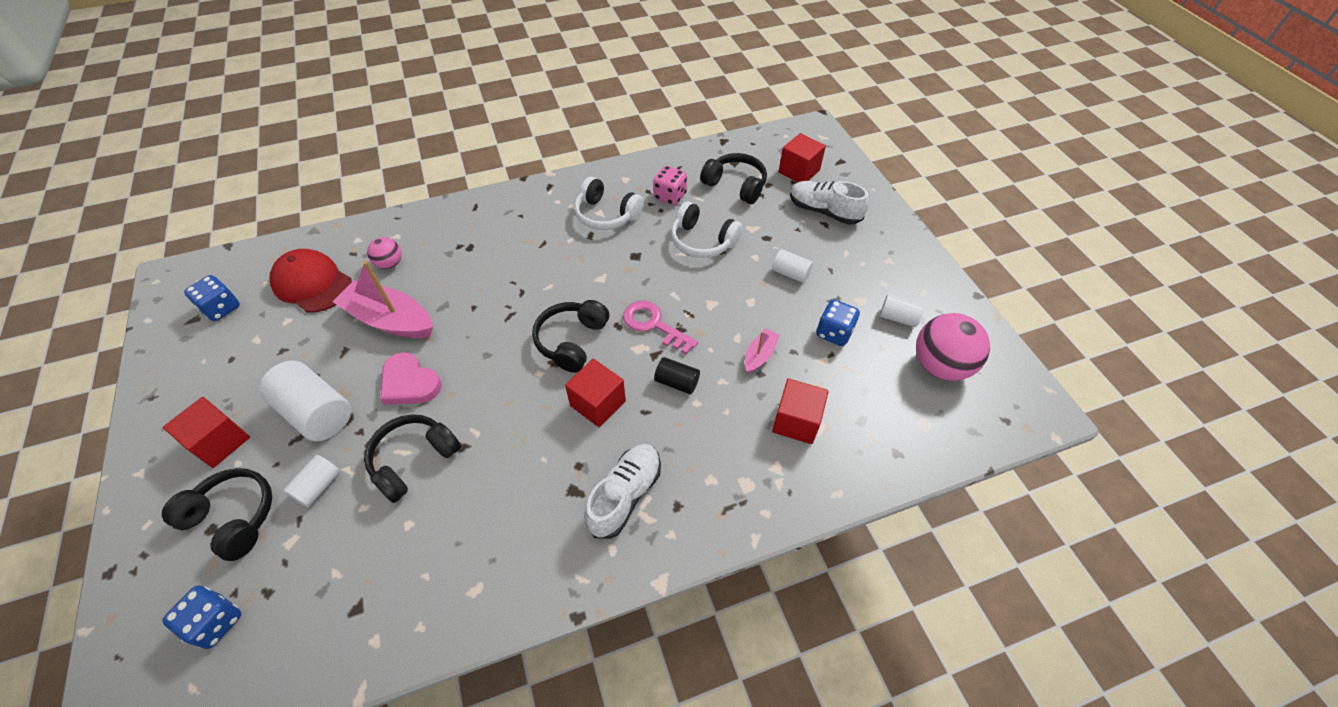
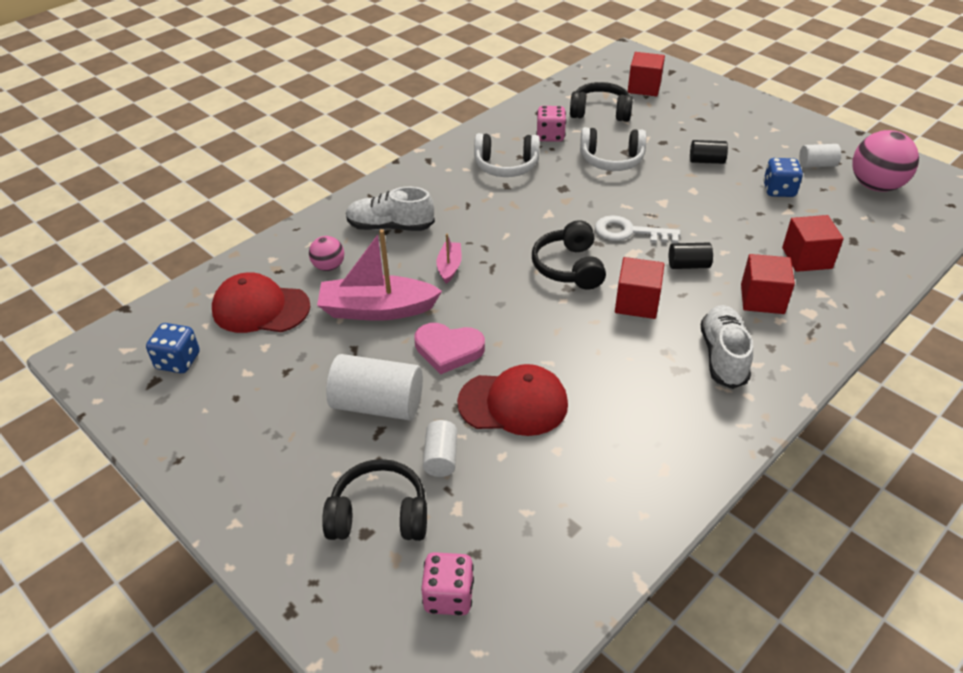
camera: 25 degrees left, 10 degrees down
(216, 622) = (448, 596): blue dice -> pink dice
(220, 442) = (299, 465): red cube -> red cube (762, 299)
(414, 460) = (513, 403): black headphones -> red cap
(654, 325) = (629, 232): pink key -> white key
(759, 355) = (736, 224): pink boat -> pink boat (449, 267)
(790, 273) = (706, 161): white cylinder -> black cylinder
(824, 211) = (691, 110): white shoe -> white shoe (390, 227)

